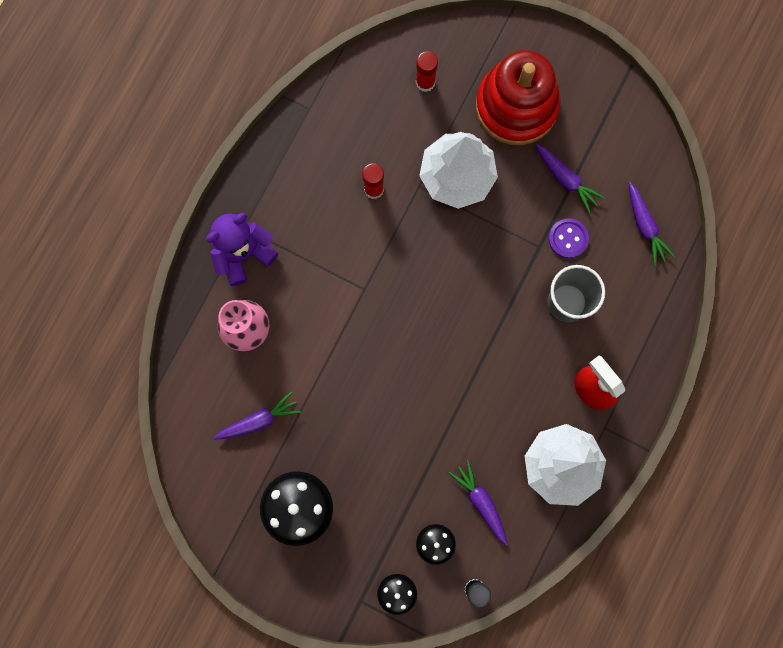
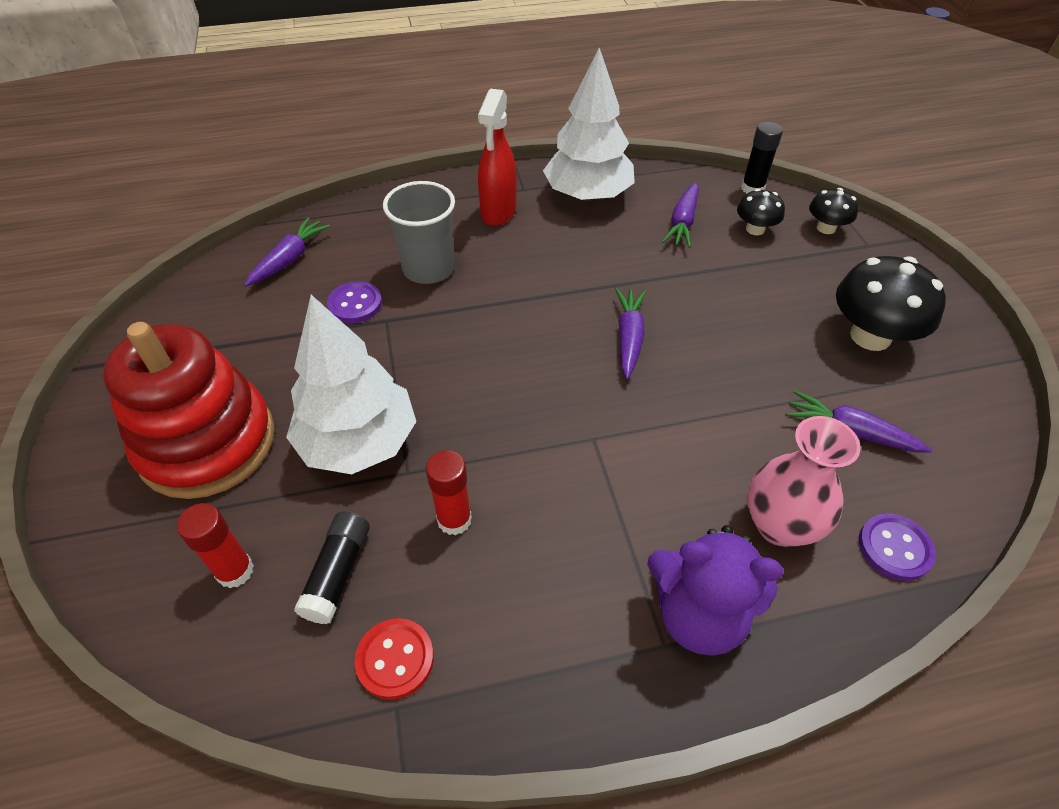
camera: 130 degrees left, 30 degrees down
(194, 368) = (894, 548): none -> purple button
(329, 121) = (395, 659): none -> red button
(388, 123) = (338, 573): none -> black glue stick
(566, 179) = (281, 343): purple carrot -> purple carrot (629, 337)

